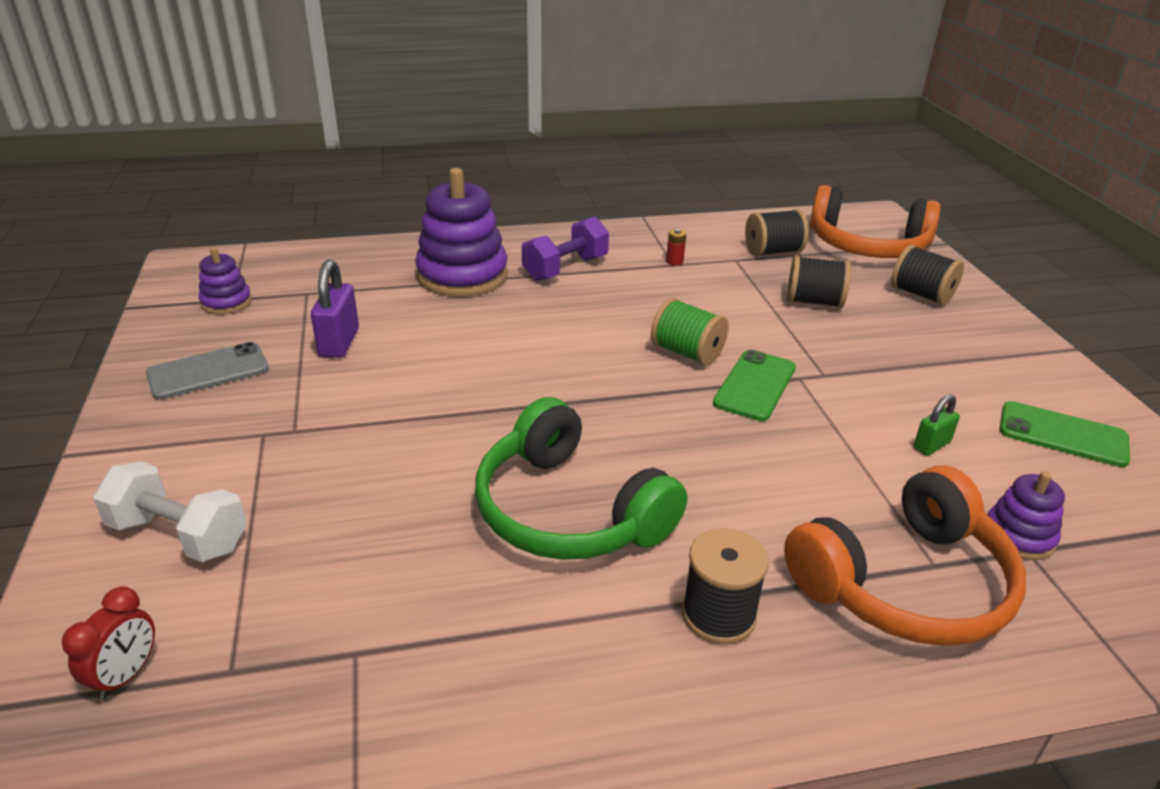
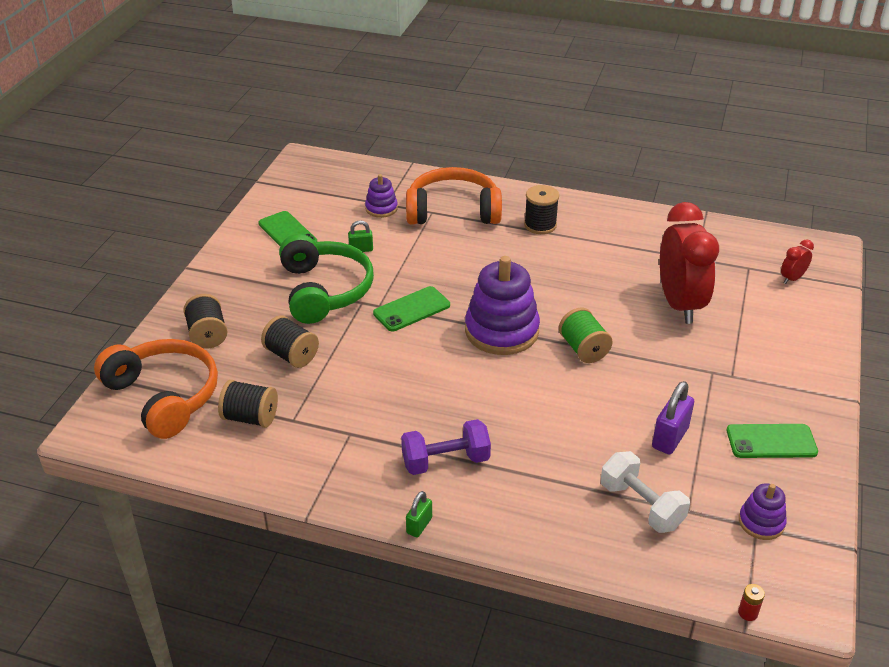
camera: 150 degrees left, 5 degrees up
(179, 535) = (777, 329): white dumbbell -> white dumbbell (641, 505)
(208, 371) = (771, 441): grey phone -> green phone
(367, 525) = (679, 304): none -> red clock
(462, 275) = (541, 485): purple stacking toy -> purple stacking toy (501, 331)
(549, 231) = (419, 525): none -> green padlock
(569, 511) = (575, 279): green headphones -> green headphones (324, 290)
(674, 261) = (345, 436): red battery -> red battery (748, 613)
(687, 353) = (429, 345): green spool -> green spool (583, 349)

